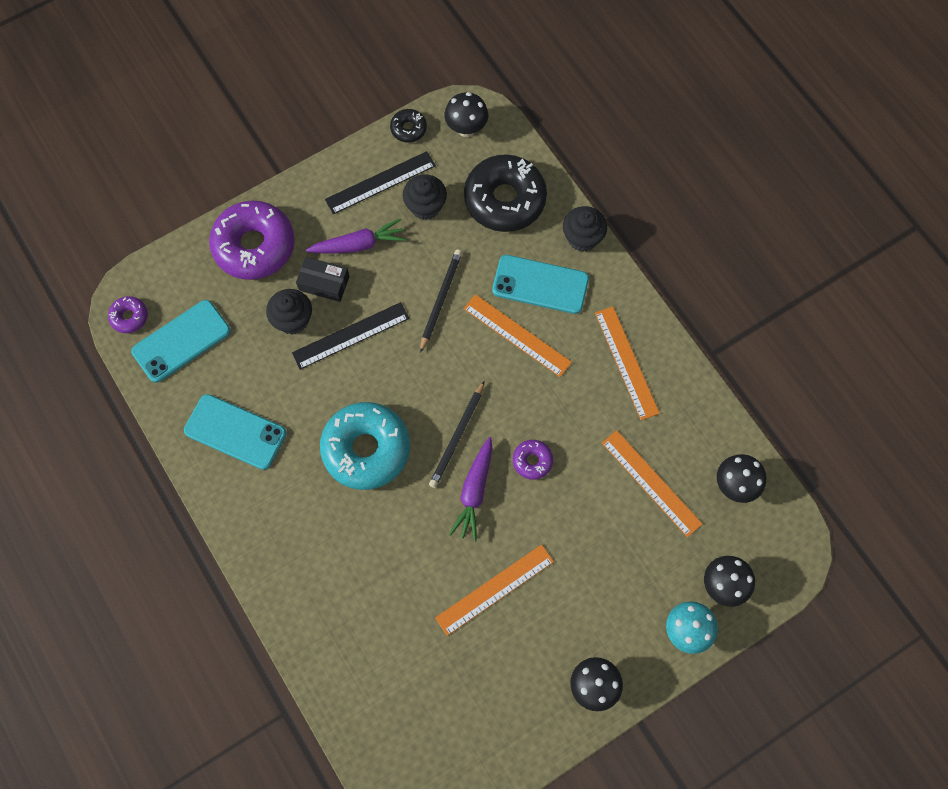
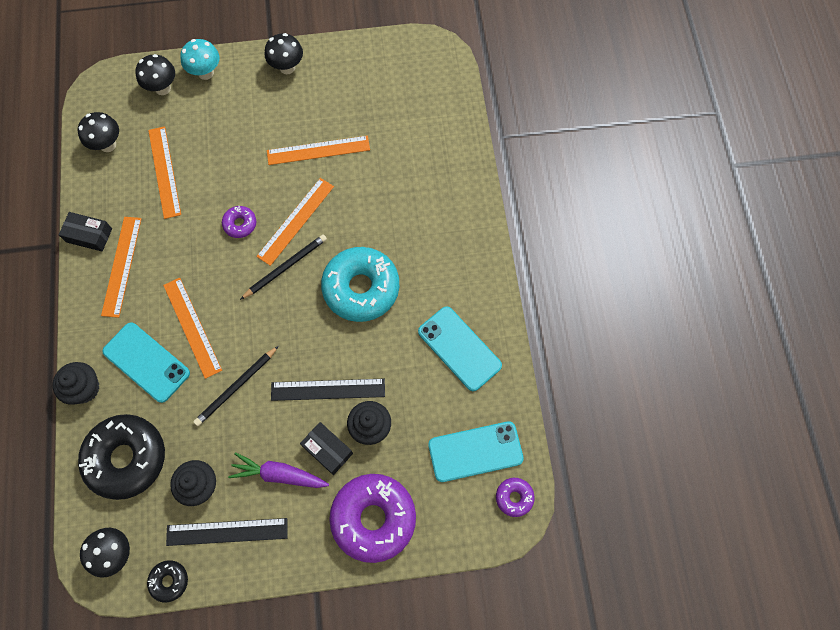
camera: 155 degrees left, 0 degrees up
(474, 492) = (295, 221): purple carrot -> orange ruler
(681, 378) = (89, 235): none -> black box

